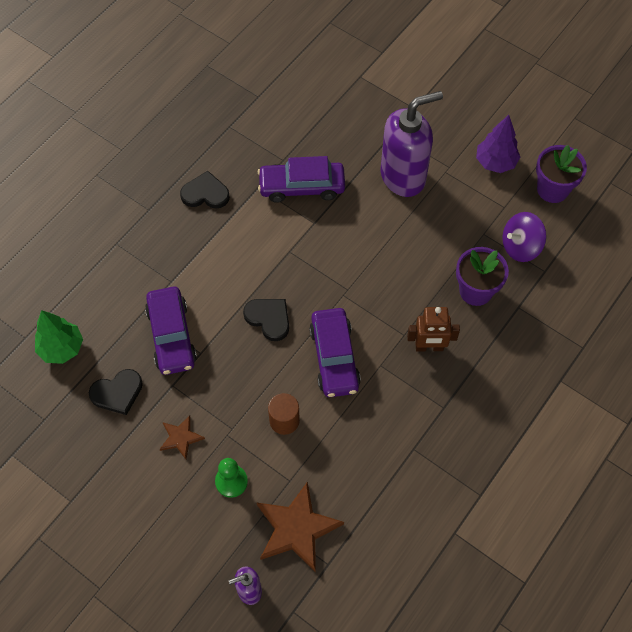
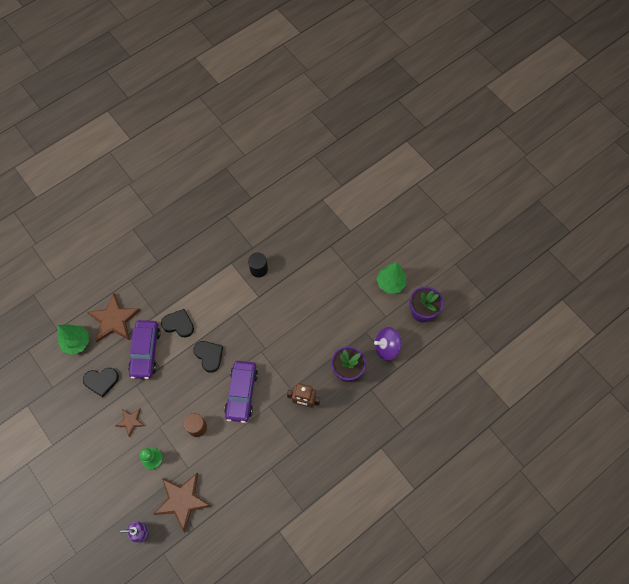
camera: 15 degrees right, 5 degrees up
(109, 304) = (114, 320): none -> brown star
(205, 193) = (196, 259): black heart -> black heart (178, 324)
(302, 186) = (258, 269): purple car -> black cylinder
(403, 176) = (326, 278): purple soap dispenser -> none
(495, 162) = (390, 283): purple tree -> green tree

